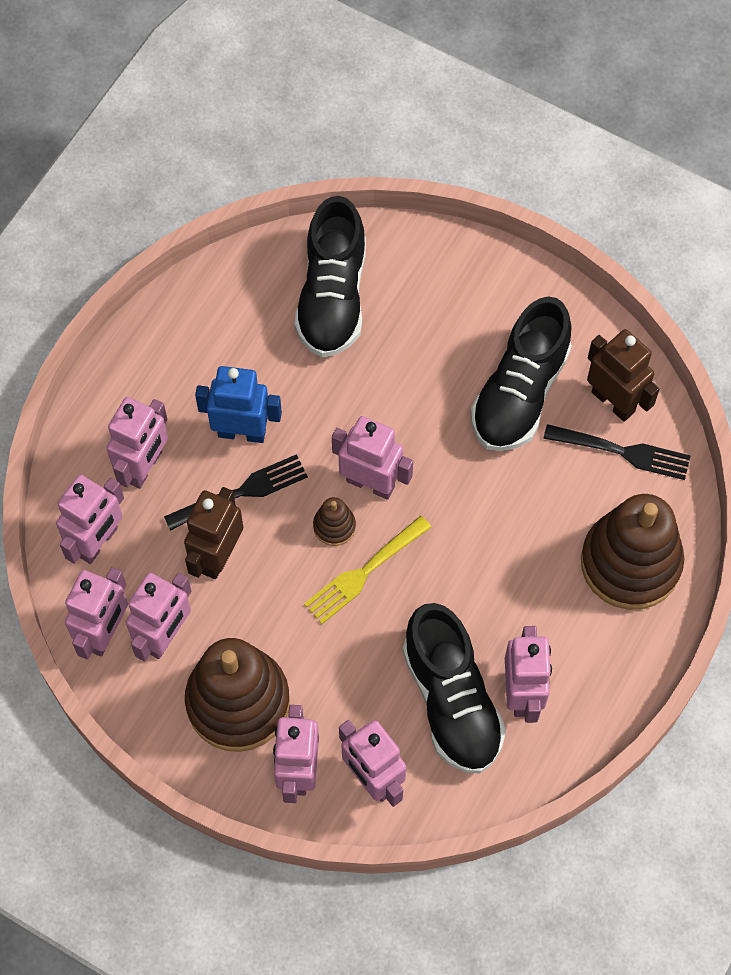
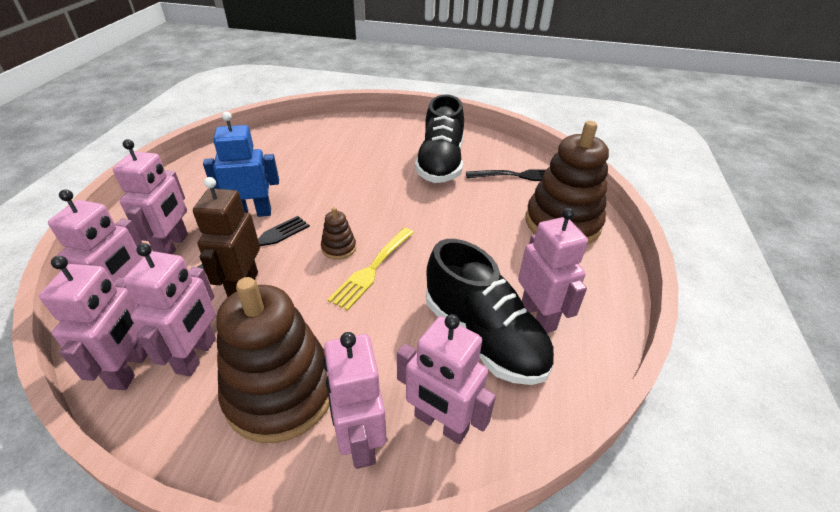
camera: 20 degrees left, 25 degrees down
(332, 297) = (304, 147): black shoe -> none
(370, 483) = (359, 220): pink robot -> none
(613, 401) = (499, 158): brown robot -> none

